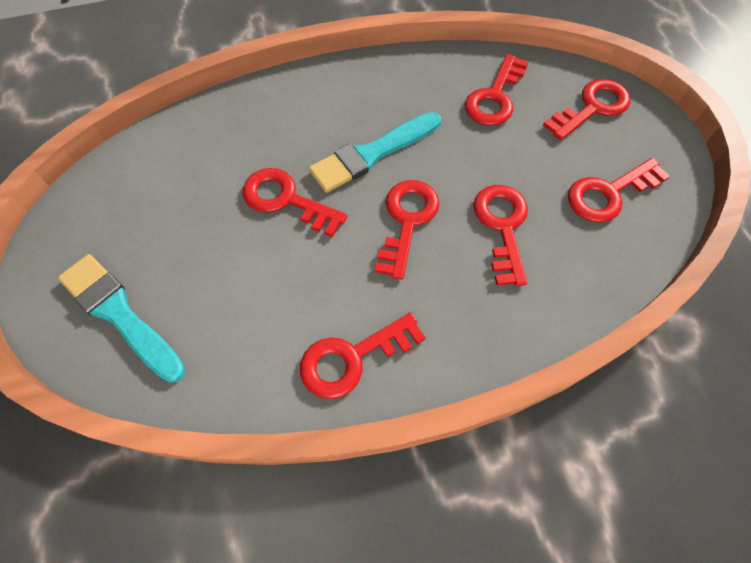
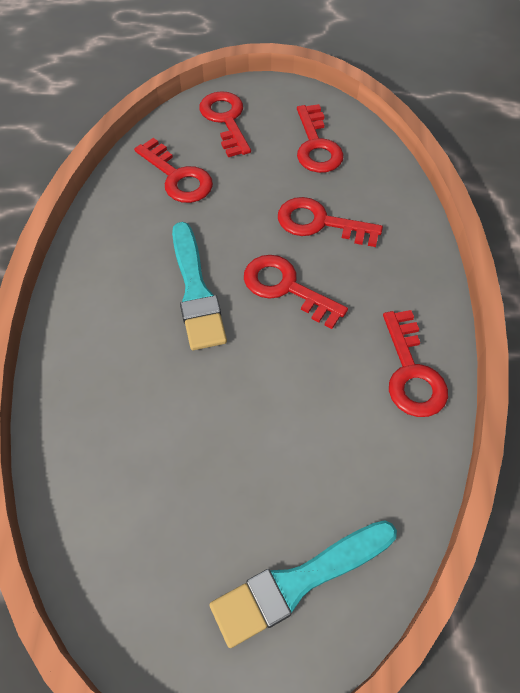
camera: 70 degrees left, 5 degrees down
(286, 200) = (217, 382): red key -> none

